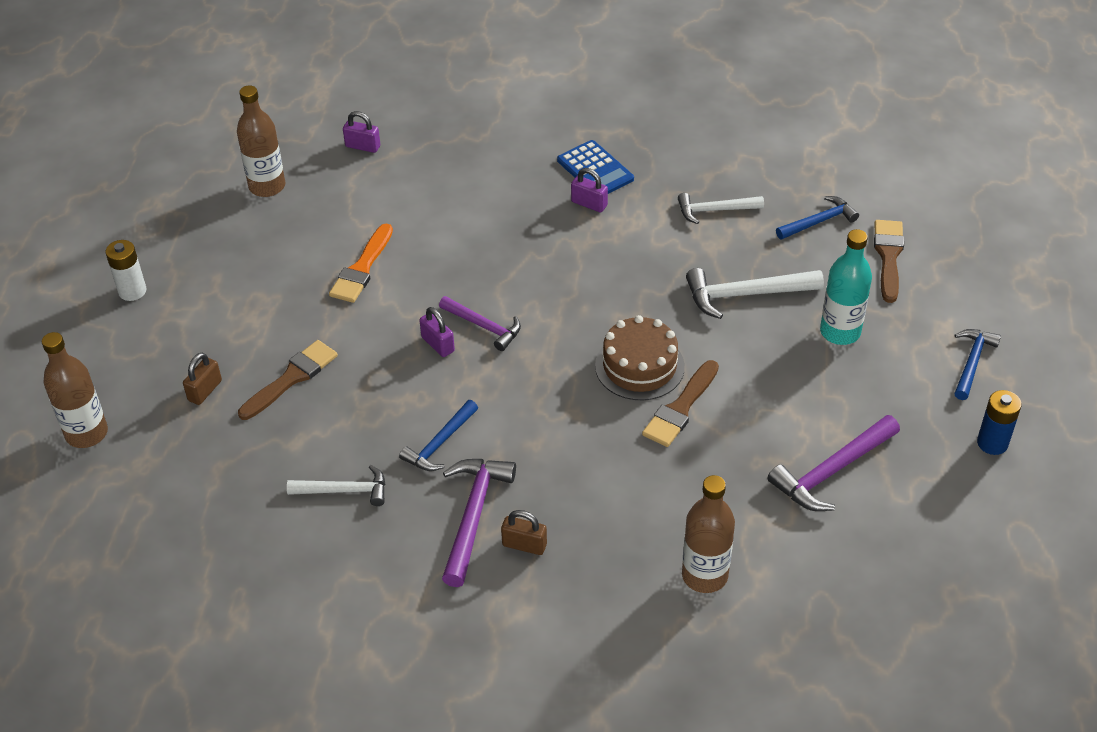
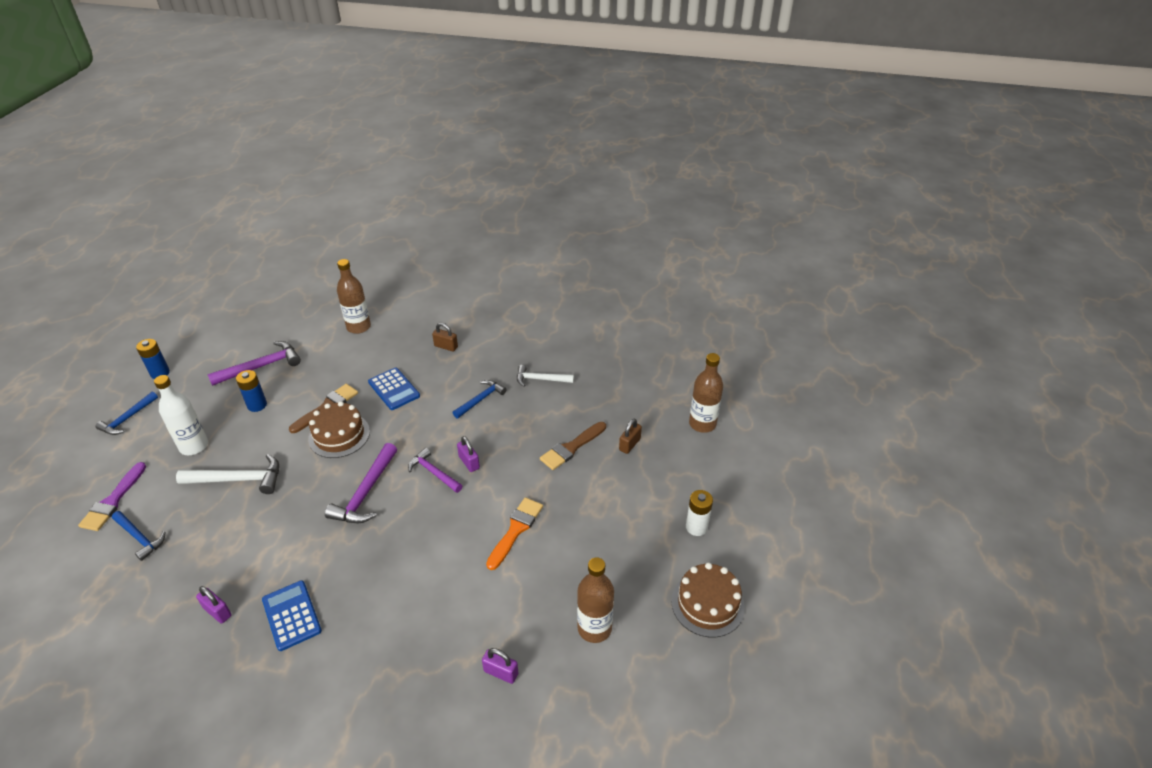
camera: 175 degrees left, 5 degrees down
(139, 217) = (707, 604): none -> brown cake
(474, 516) = (469, 361): purple hammer -> purple hammer (365, 493)
(587, 449) = (394, 389): none -> blue calculator
(589, 204) = (314, 576): purple padlock -> purple padlock (217, 612)
(714, 210) = (214, 558): white hammer -> none
(792, 401) = (257, 405): none -> blue battery
(819, 222) = (139, 538): blue hammer -> blue hammer turned 120 degrees counterclockwise
(840, 332) = (194, 446): turquoise bottle -> white bottle
(888, 256) = (113, 501): brown brush -> purple brush

